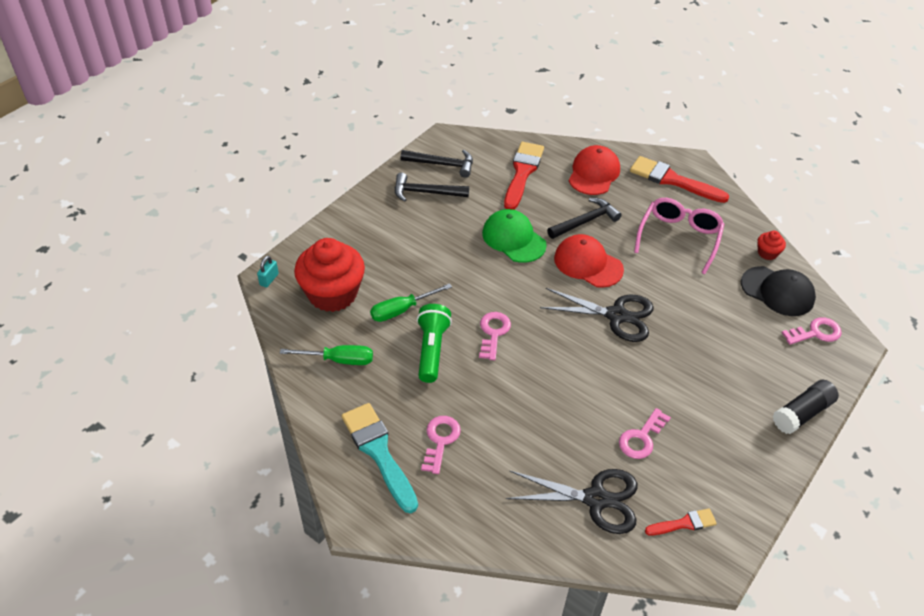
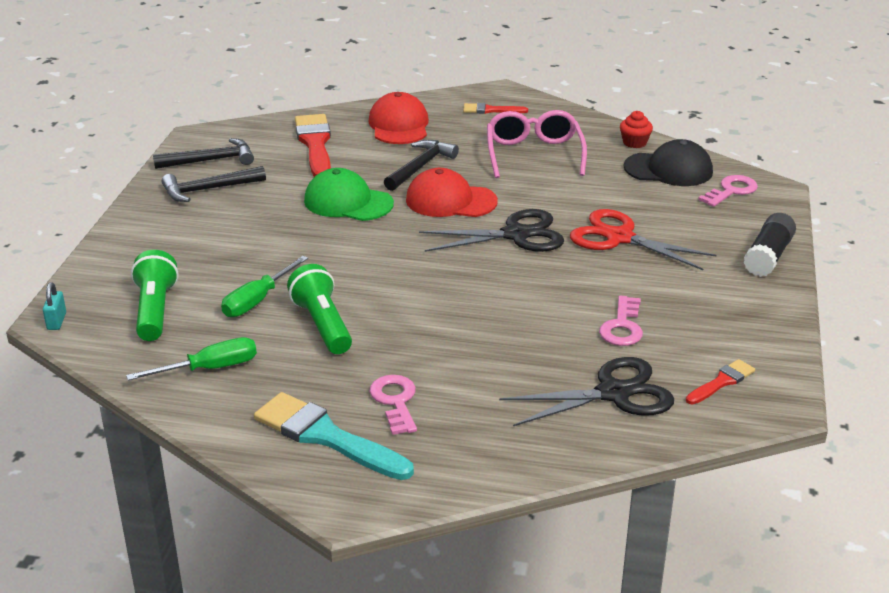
camera: 25 degrees left, 15 degrees down
(332, 294) = (155, 311): red cupcake -> green flashlight
(493, 333) = (386, 288): pink key -> none
(672, 180) = (491, 110): red brush -> red brush, size x0.53
(694, 348) = (619, 238): none -> red scissors

